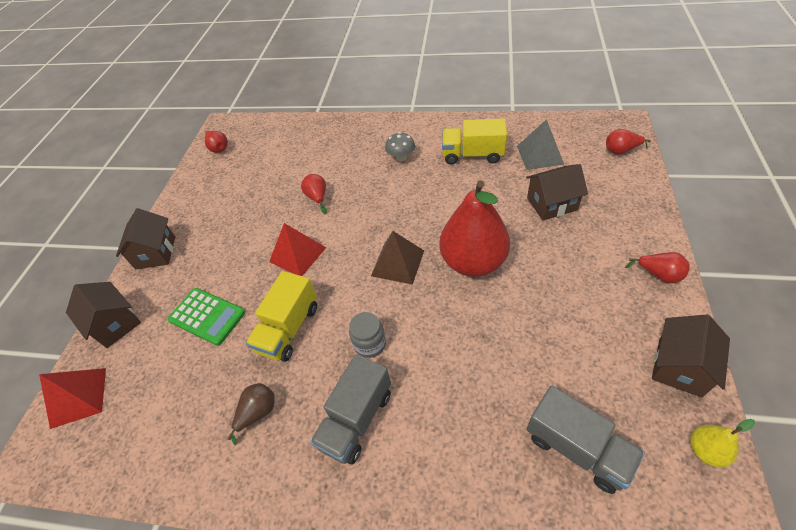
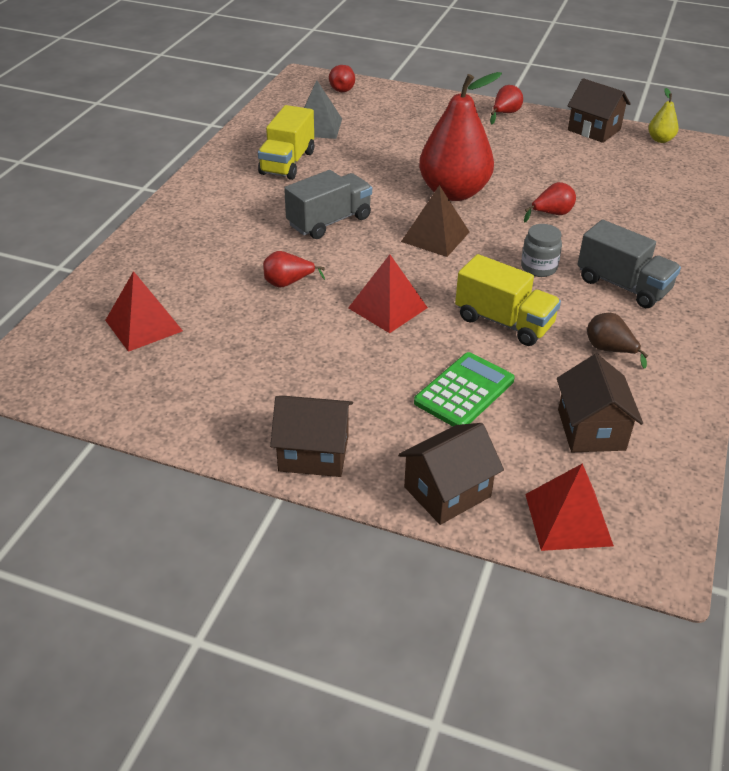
camera: 85 degrees left, 10 degrees down
(218, 148) = (81, 381): red pear -> red pear (551, 214)
(266, 153) = (144, 325): none -> red pyramid
(401, 157) = (253, 209): grey mushroom -> none
(552, 204) = (396, 137): brown house -> brown house (591, 429)
(577, 447) = (656, 184): grey truck -> grey truck (329, 221)

